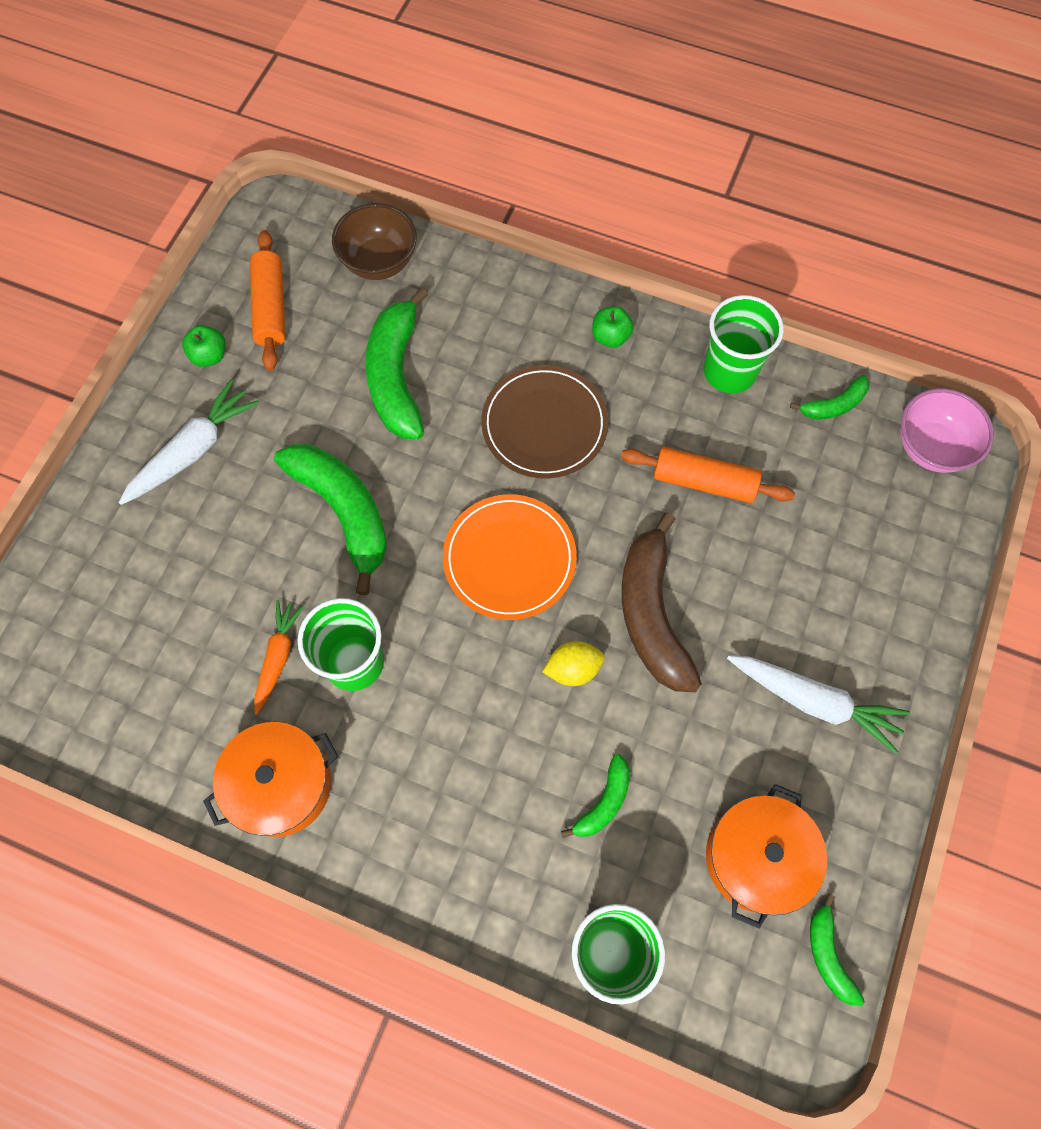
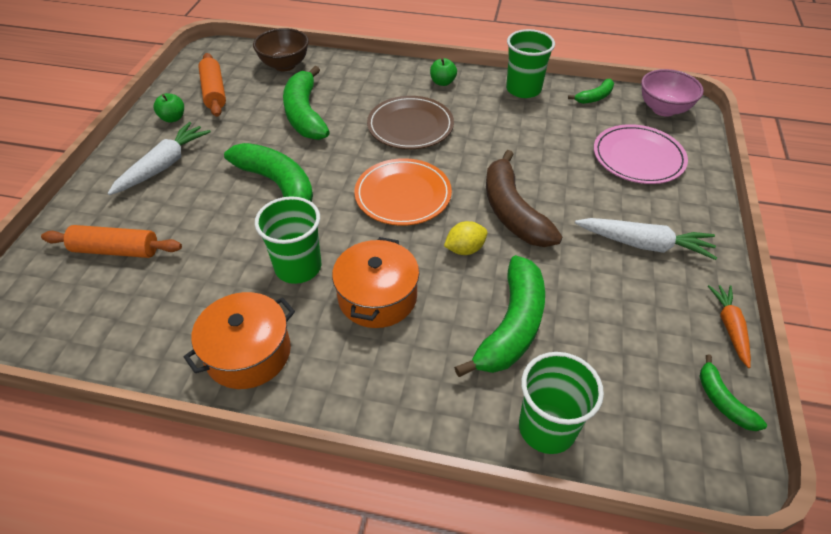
camera: 10 degrees left, 20 degrees down
(278, 657) = (237, 272): orange carrot -> orange carrot (729, 327)
(603, 802) = (511, 326): green banana -> green banana, size x1.99
(704, 481) = (525, 141): orange rolling pin -> orange rolling pin (116, 250)
(757, 857) = (641, 344): orange pot -> orange pot (377, 297)
(859, 541) = (638, 157): none -> pink plate

